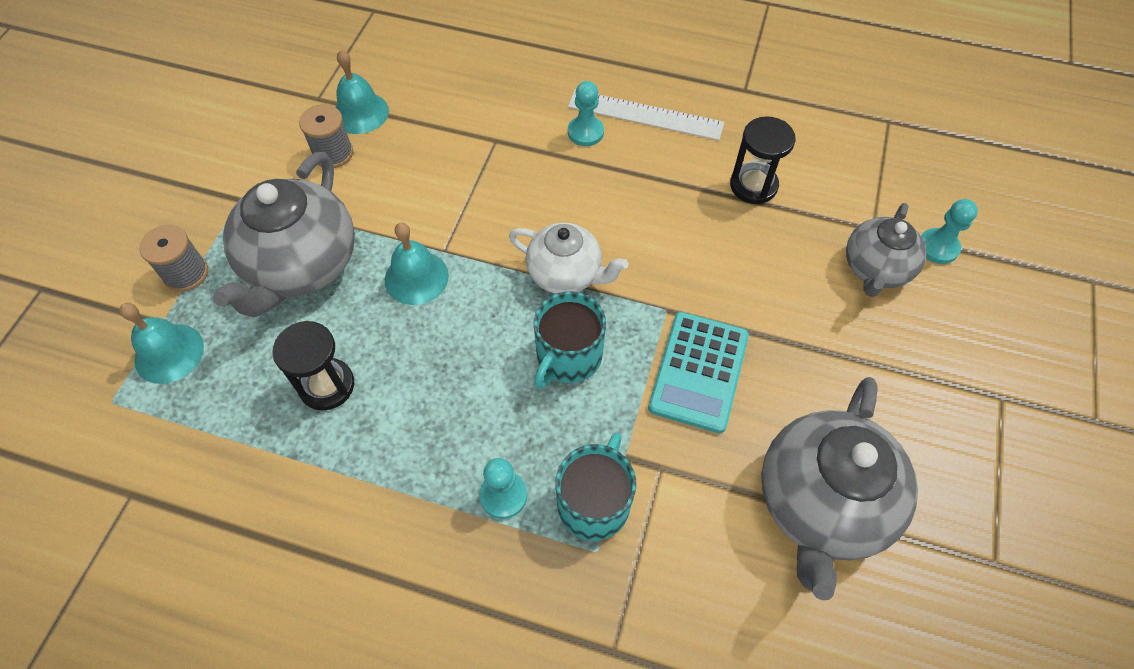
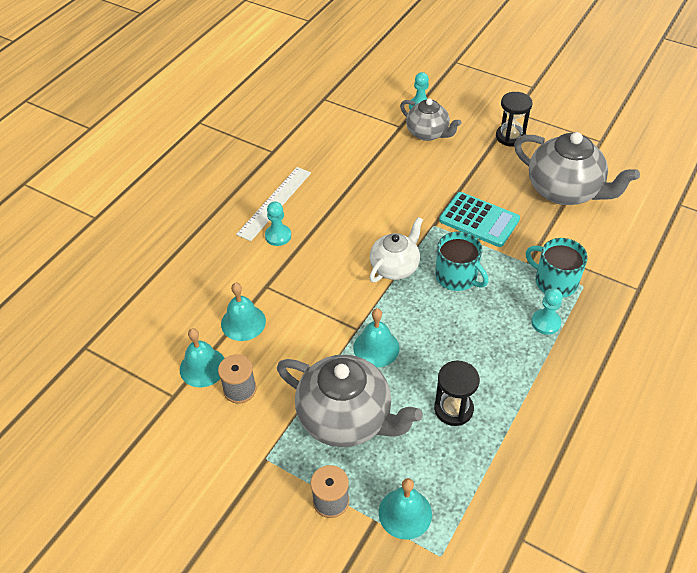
camera: 75 degrees left, 10 degrees down
(432, 132) = (243, 322): none -> turquoise bell
(753, 185) = (352, 166): black hourglass -> black hourglass (510, 137)

